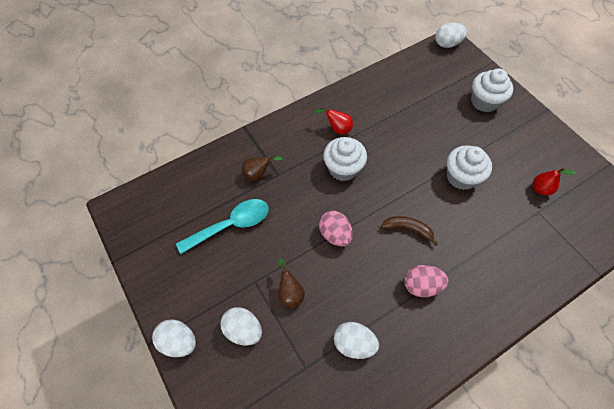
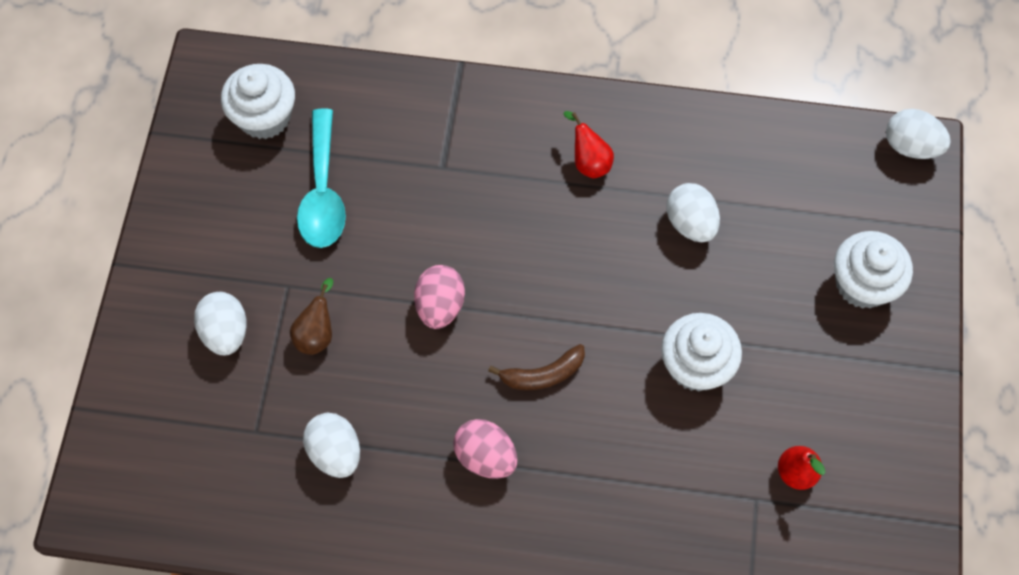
camera: 40 degrees right, 5 degrees up
(178, 341) = (146, 287): white egg -> white egg (690, 223)
(231, 225) = (323, 192): turquoise spoon -> turquoise spoon turned 75 degrees clockwise
(258, 174) = (418, 148): brown pear -> none
(343, 168) = (539, 225): white cupcake -> white cupcake (265, 117)
(408, 229) = (543, 374): brown banana -> brown banana turned 105 degrees clockwise

